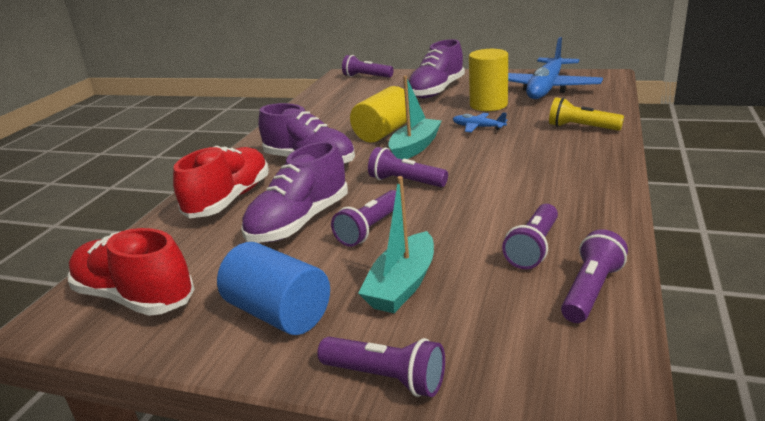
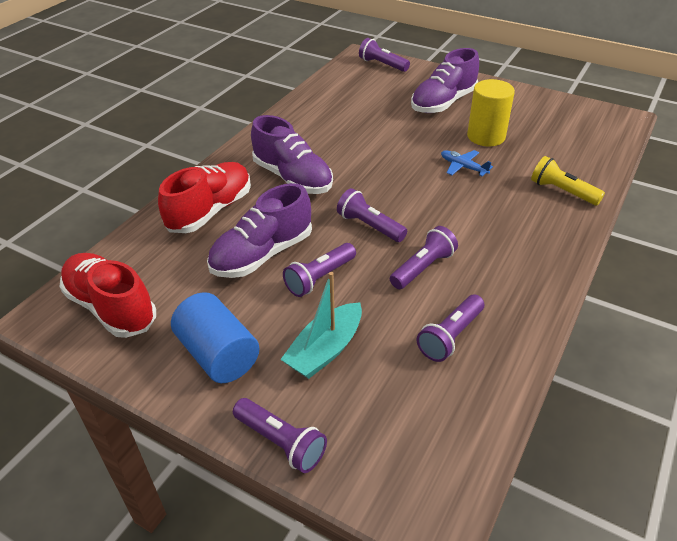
camera: 10 degrees right, 15 degrees up
(384, 132) = (372, 153): yellow cylinder -> none
(415, 147) = (393, 181): turquoise boat -> none
(546, 88) = (553, 124): blue plane -> none
(591, 290) = (478, 397): purple flashlight -> purple flashlight (423, 268)

